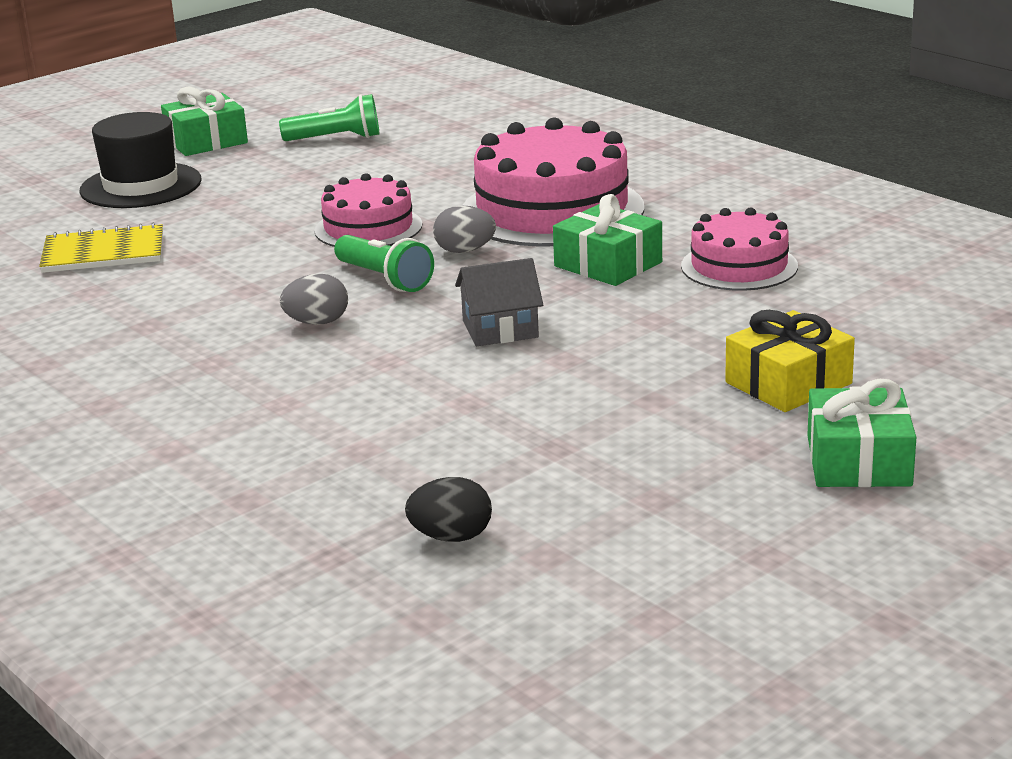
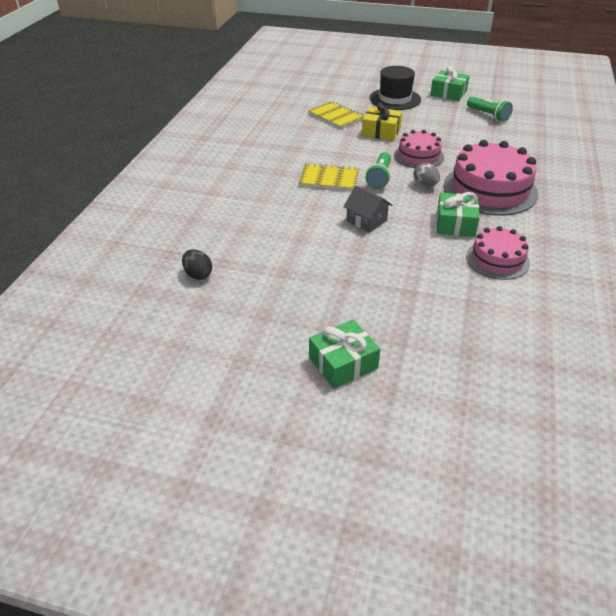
camera: 55 degrees right, 15 degrees up
(317, 323) = (329, 179): grey egg -> yellow notebook
(788, 383) = (396, 316): yellow gift -> yellow gift (381, 132)

